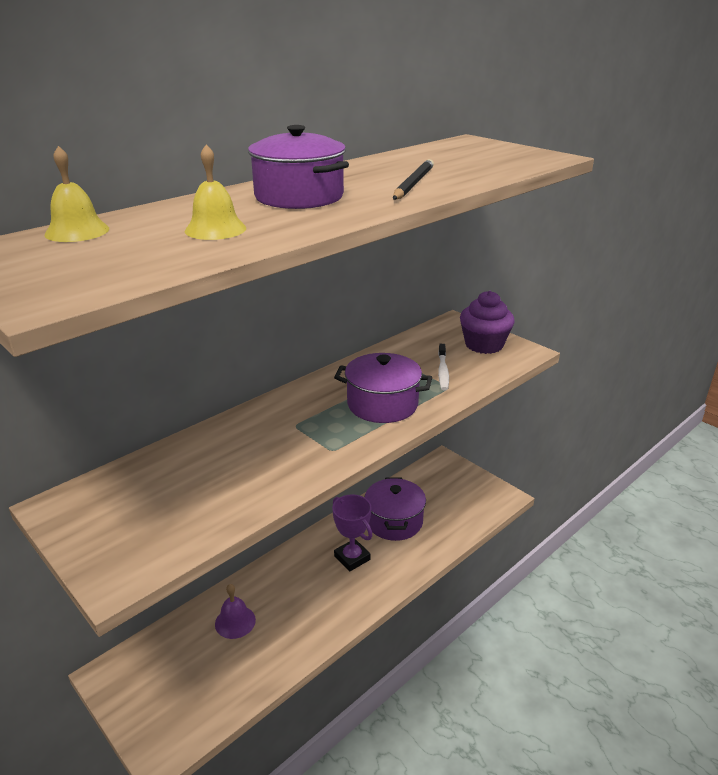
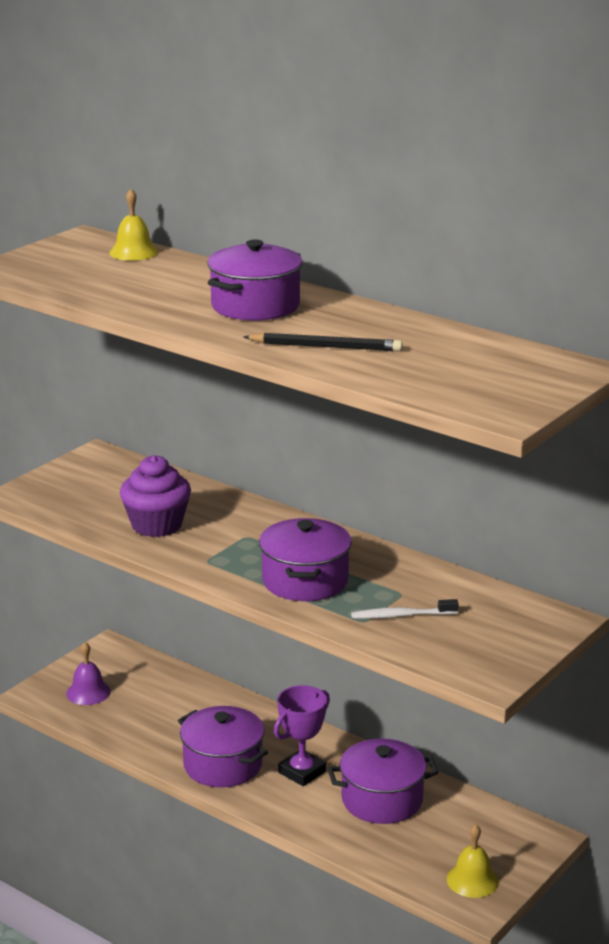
camera: 80 degrees right, 5 degrees down
(215, 229) = (149, 289): yellow bell -> yellow bell (472, 880)
(235, 622) = (185, 705): purple bell -> purple bell (88, 692)
(330, 604) = (223, 765): none -> purple pot
(484, 345) = (495, 644): purple cupcake -> purple cupcake (156, 525)

